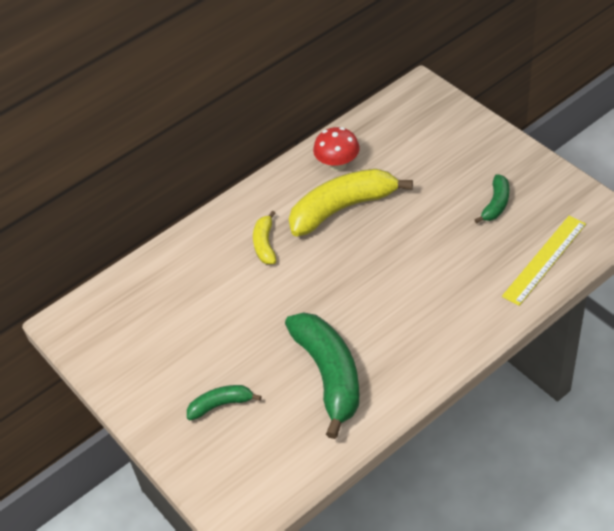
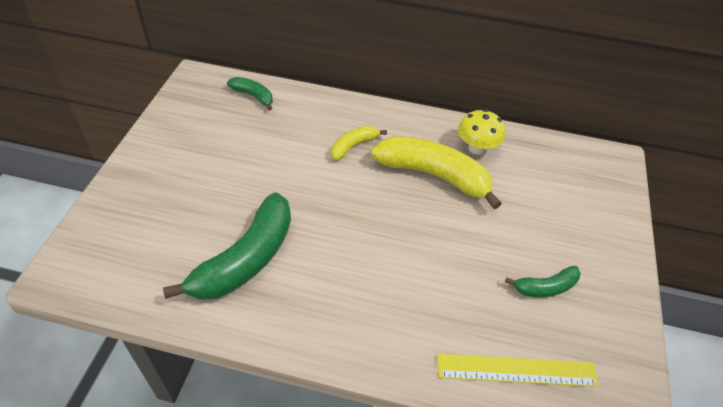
camera: 45 degrees right, 0 degrees up
(221, 405) = (170, 201): green banana -> green banana (253, 96)
(337, 164) = (477, 148): red mushroom -> yellow mushroom

